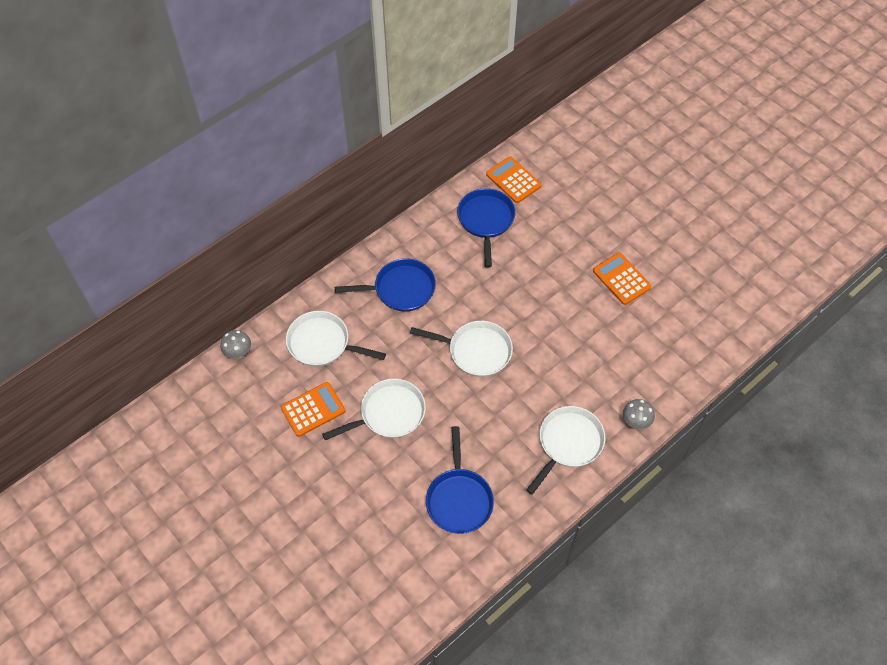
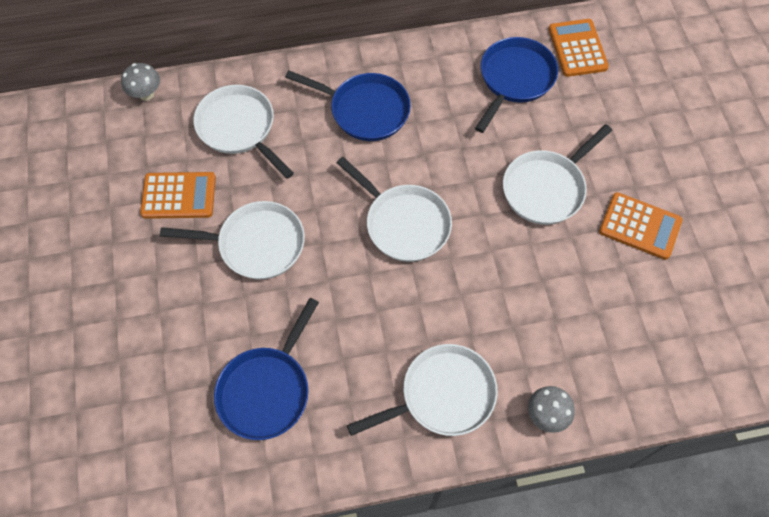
camera: 30 degrees right, 5 degrees up
(551, 283) = (546, 188): none -> white pan
(621, 279) = (640, 226): orange calculator -> orange calculator turned 120 degrees clockwise

